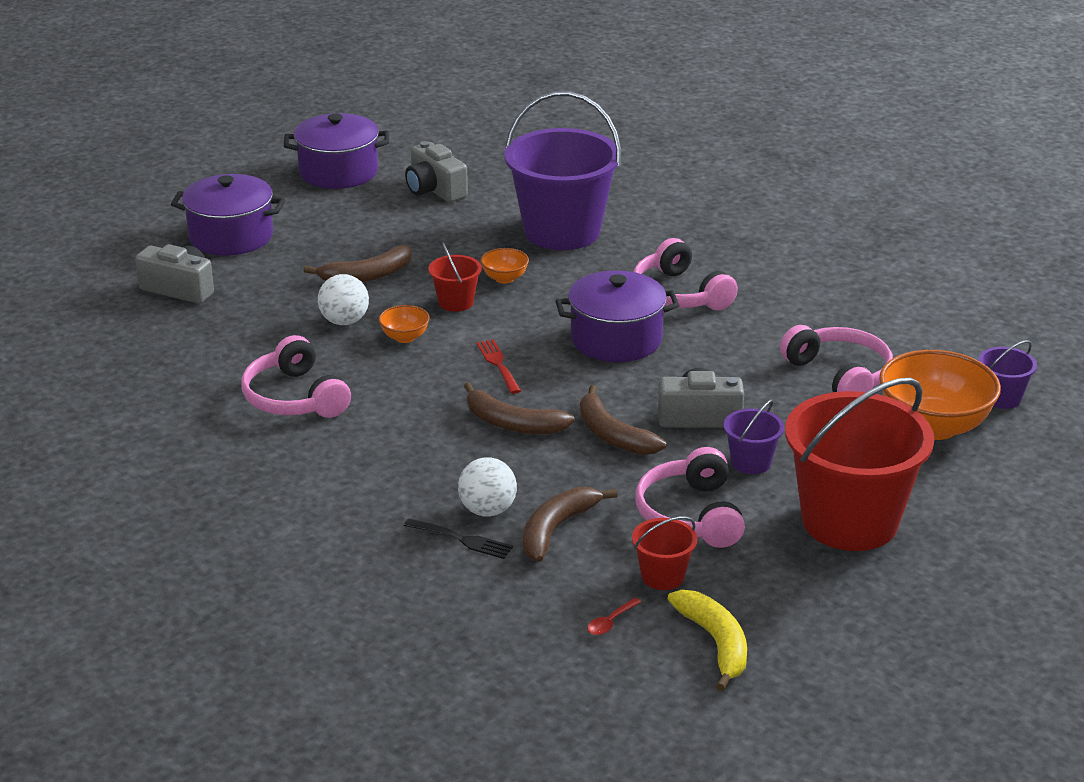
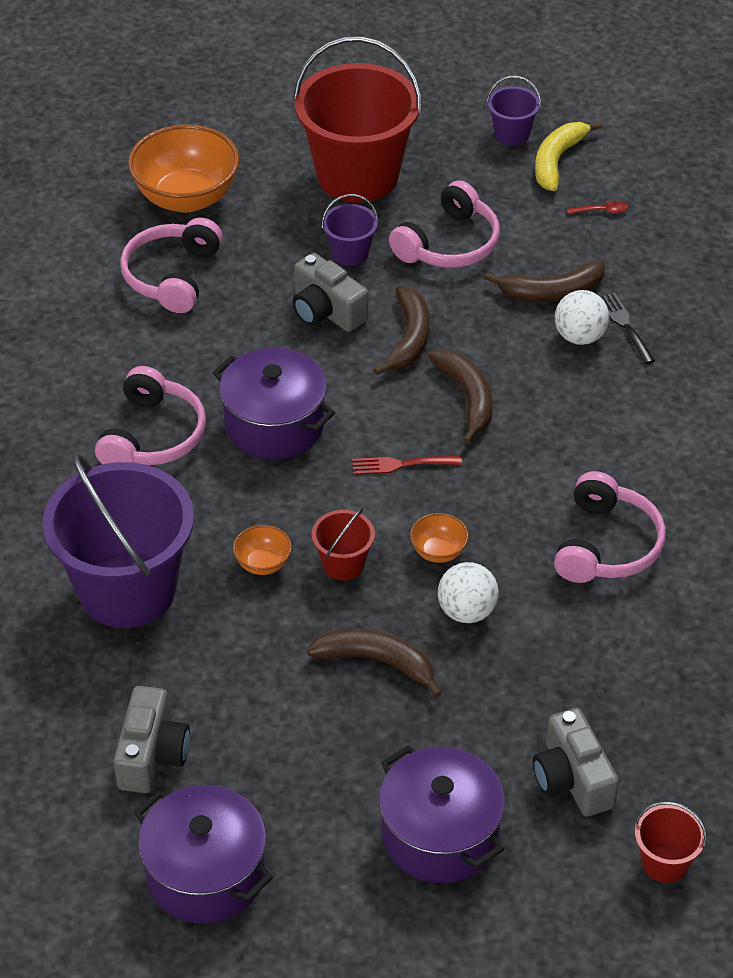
camera: 135 degrees left, 15 degrees up
(498, 364) = (401, 464): red fork -> red fork turned 60 degrees clockwise
(662, 576) = (528, 217): red bucket -> red bucket (665, 862)
(1002, 398) = (104, 186): purple bucket -> purple bucket (512, 134)

